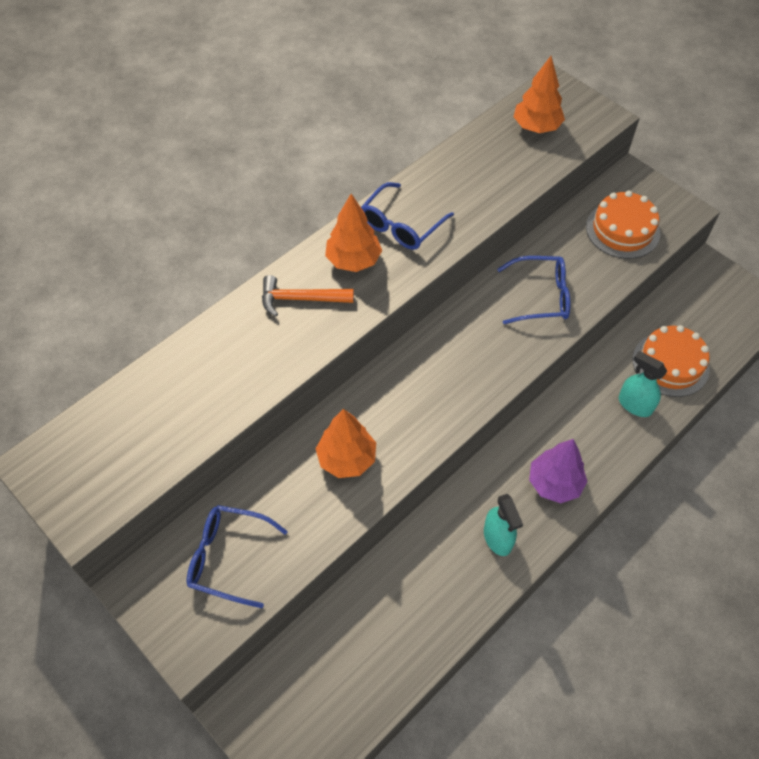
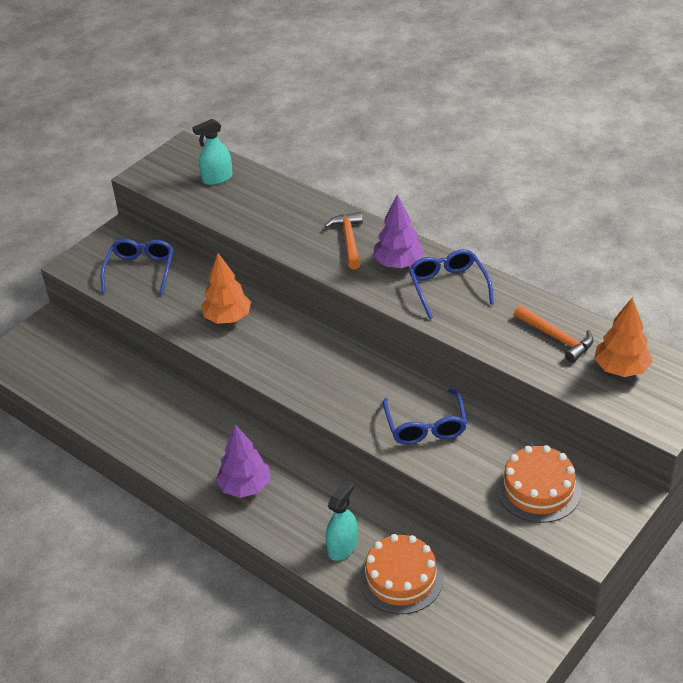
camera: 85 degrees right, 15 degrees down
(353, 260) = (398, 263): orange tree -> purple tree
(401, 225) = (448, 287): blue glasses -> blue glasses turned 45 degrees clockwise
(490, 160) = (557, 338): none -> orange hammer
(497, 538) = (187, 450): turquoise spray bottle -> turquoise spray bottle (217, 178)

